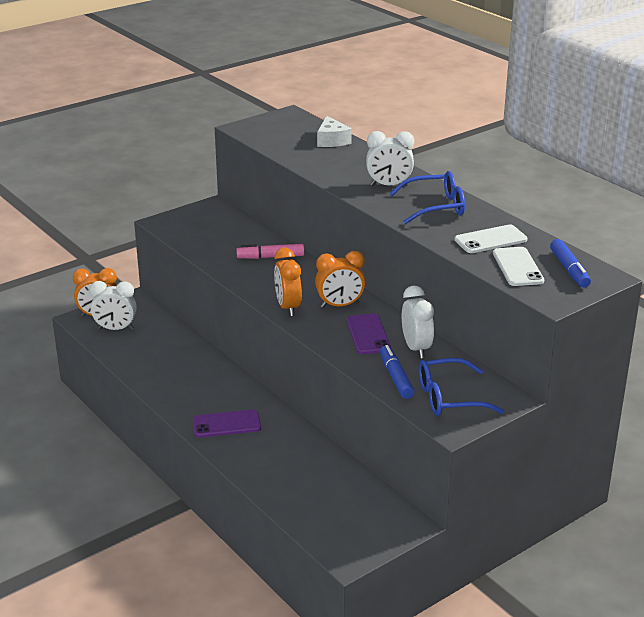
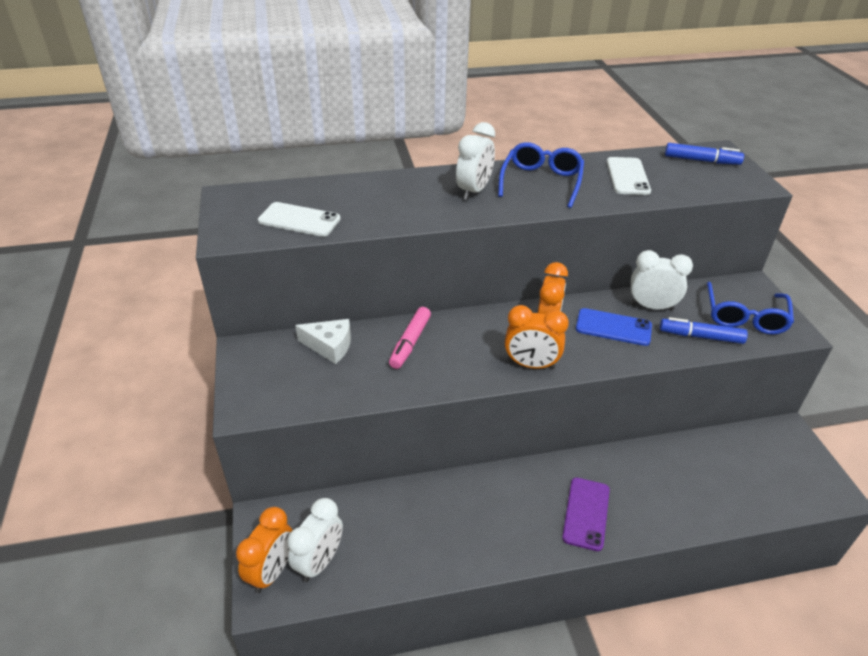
camera: 65 degrees left, 10 degrees up
(332, 140) = (331, 190): white cheese -> white cheese (329, 346)
(368, 334) = (613, 327): purple phone -> blue phone
(517, 267) = (688, 180): white phone -> white phone (299, 220)

